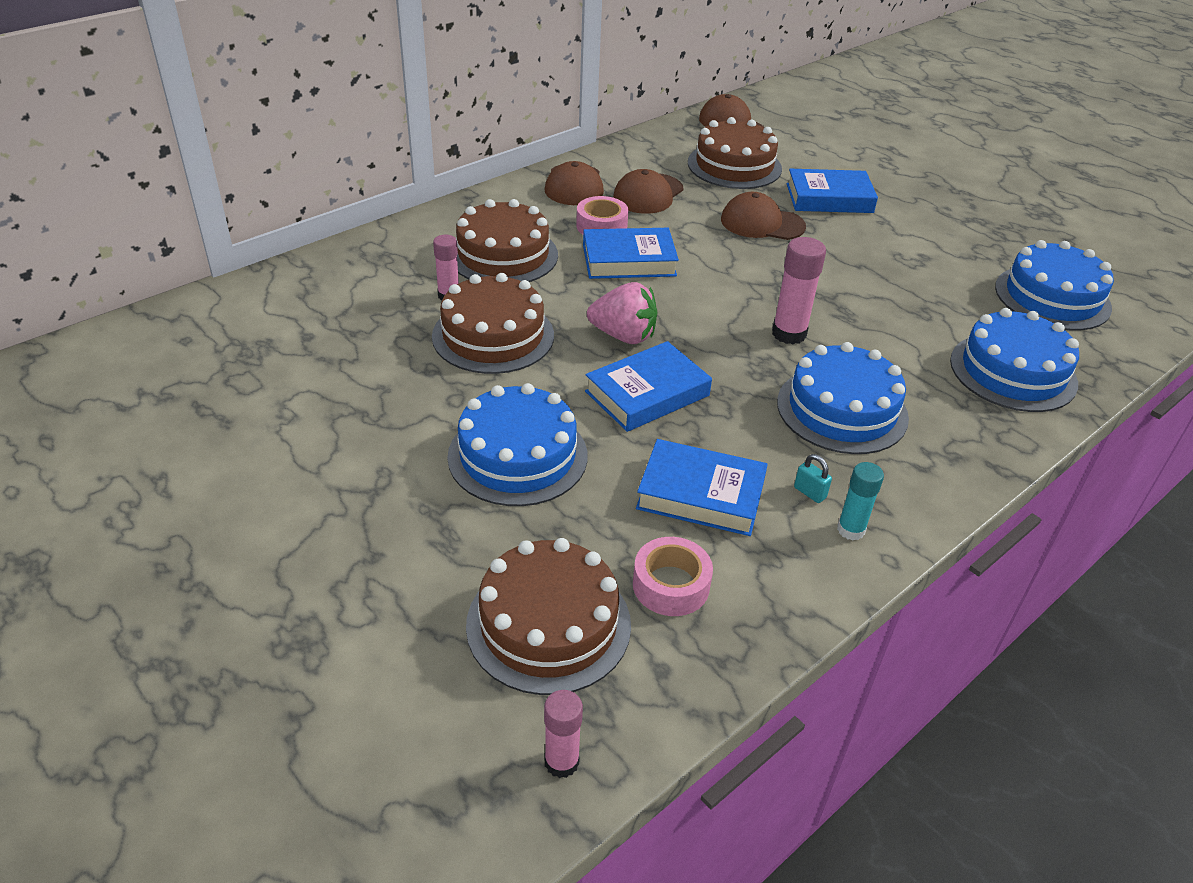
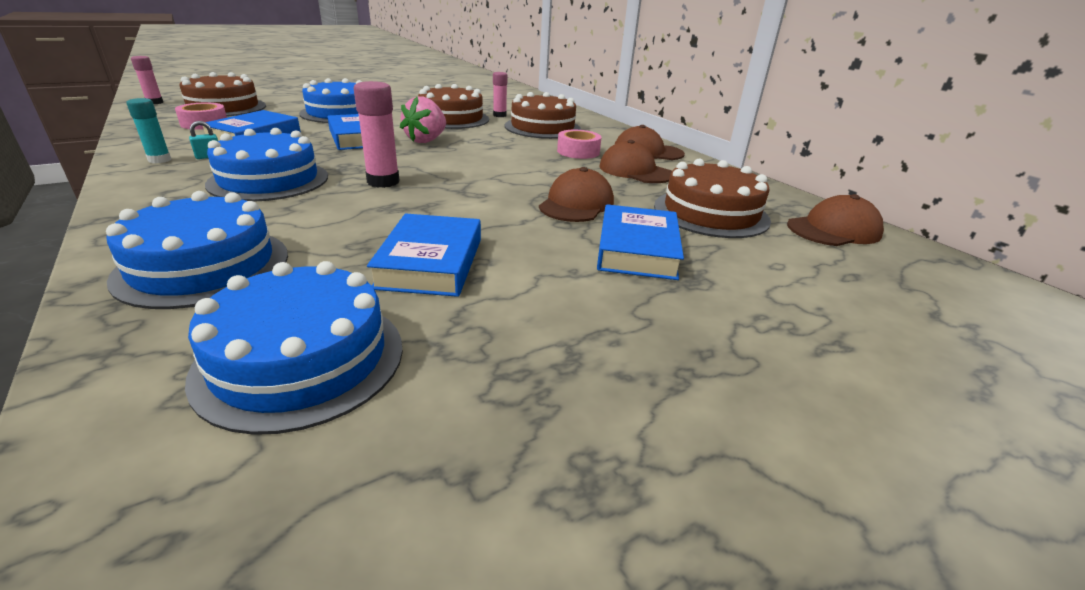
camera: 100 degrees right, 10 degrees down
(629, 260) = (523, 152): blue book -> blue book (430, 263)

